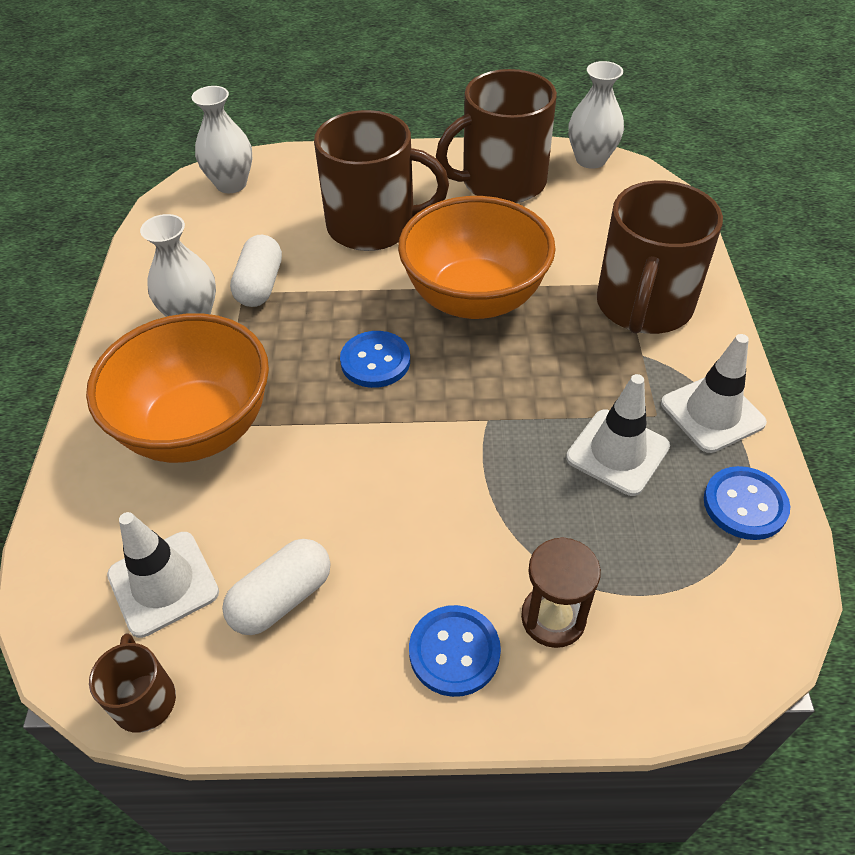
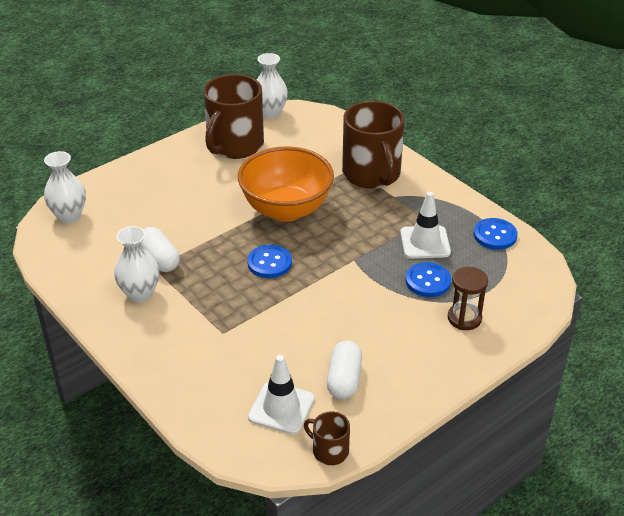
camera: 40 degrees left, 10 degrees down
(198, 428) = (213, 340): orange bowl -> none
(373, 226) = (188, 199): brown mug -> none
(454, 651) = (439, 353): blue button -> blue button (428, 281)
(712, 413) = (448, 206): white traffic cone -> none

